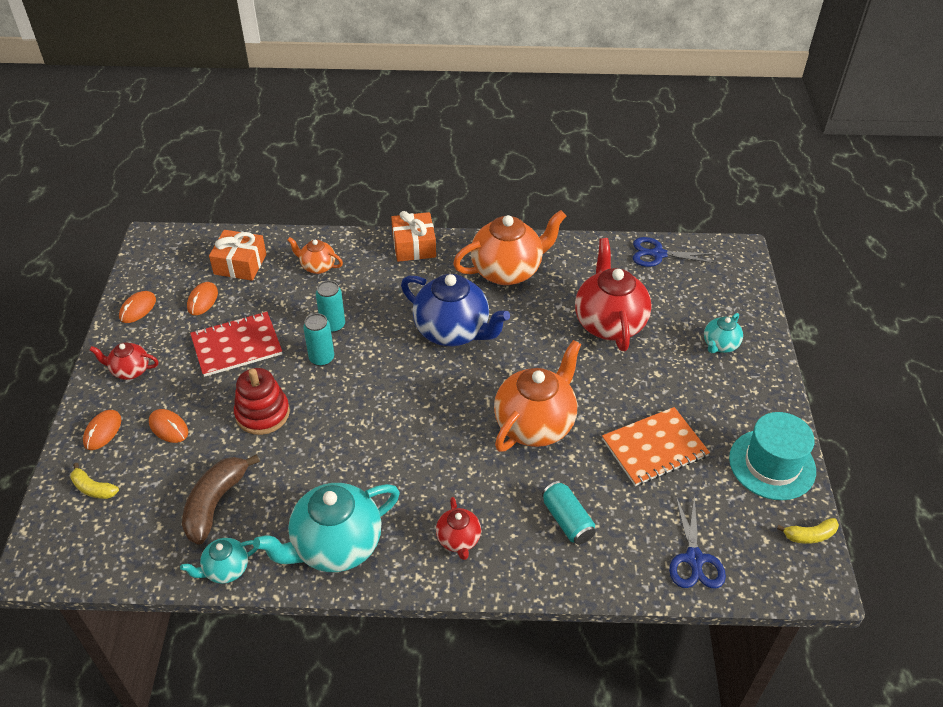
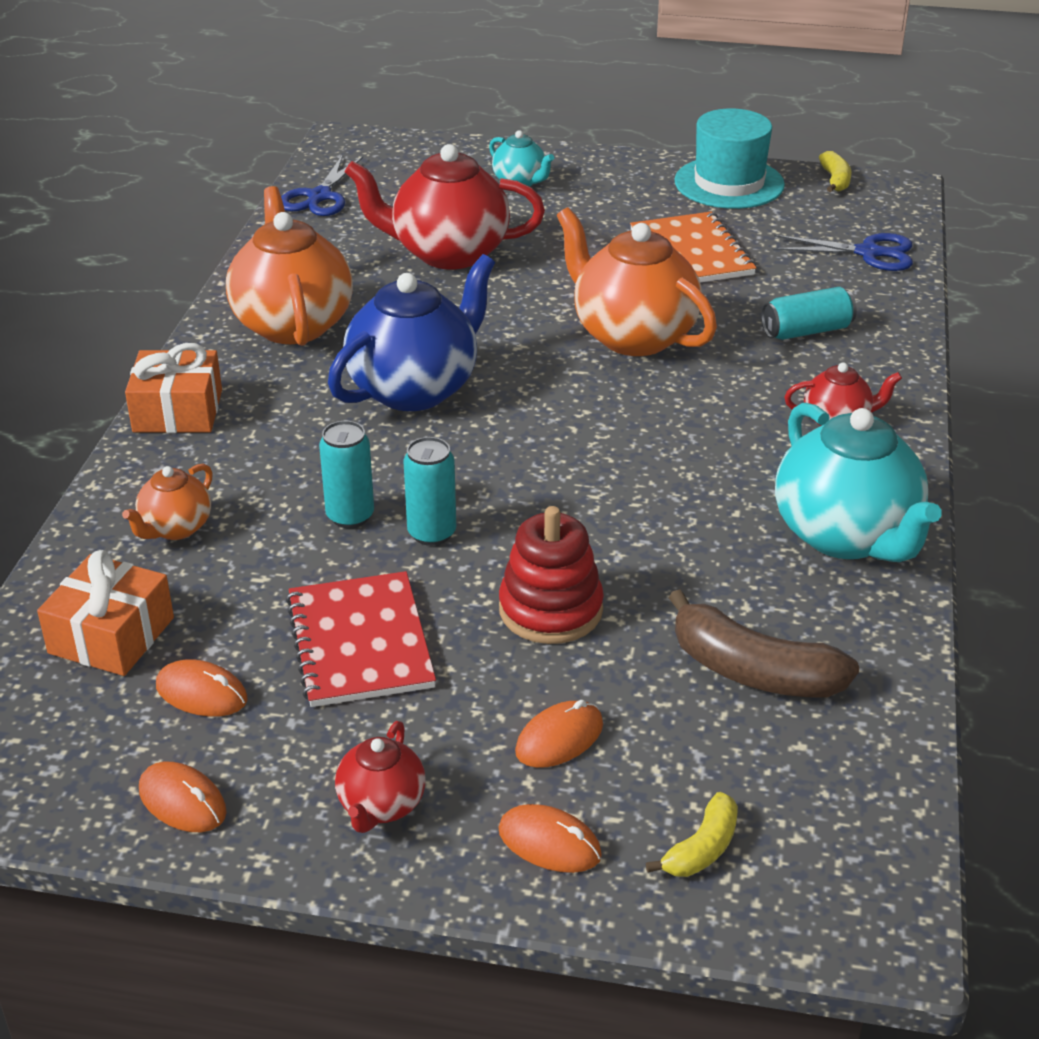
camera: 80 degrees left, 10 degrees down
(225, 569) = (893, 658): turquoise teapot -> none

